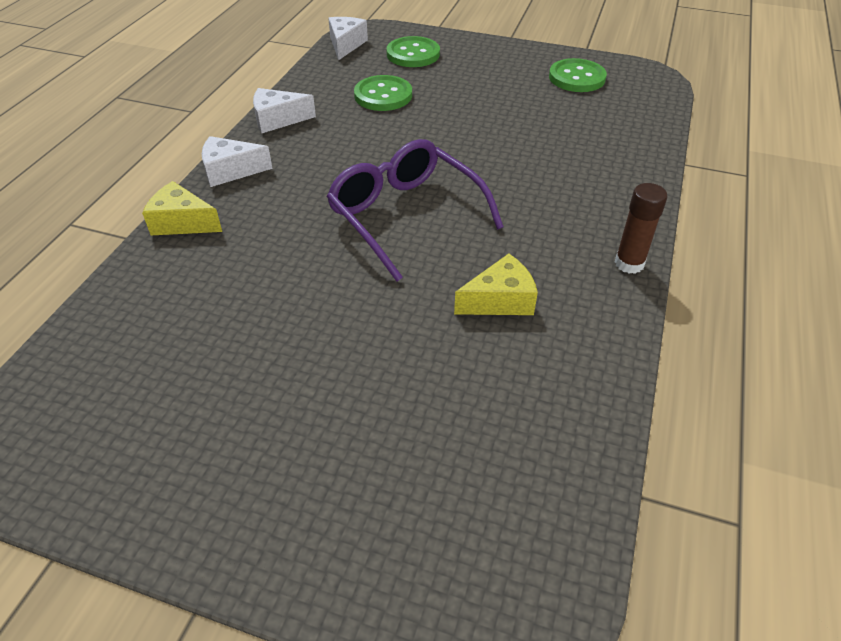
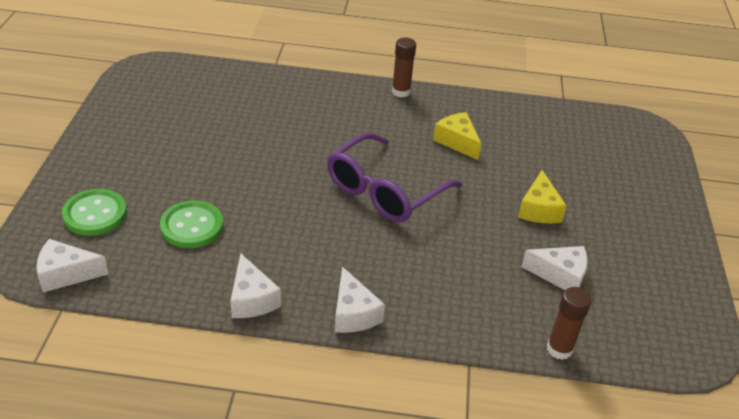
camera: 105 degrees left, 5 degrees down
(95, 306) = (559, 349): none -> brown glue stick
(182, 222) = (440, 326): yellow cheese -> yellow cheese (539, 209)
(199, 341) = (560, 275): none -> white cheese
(576, 78) = (148, 106): green button -> none

